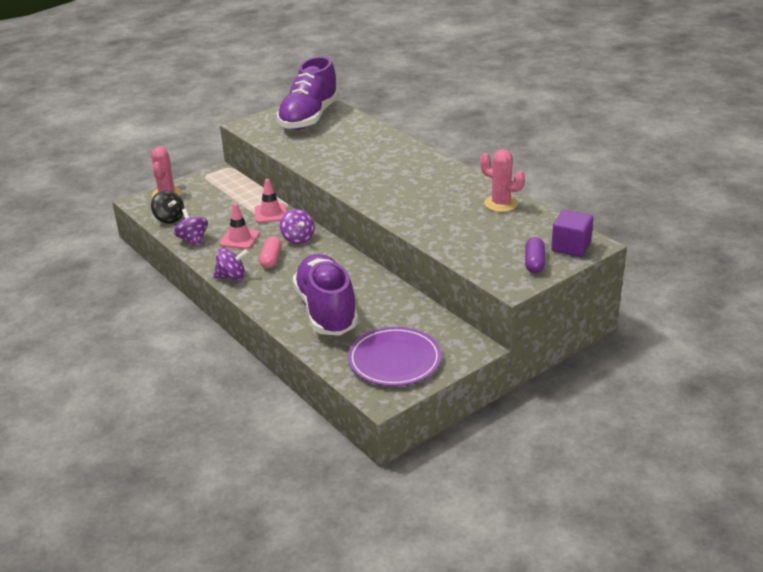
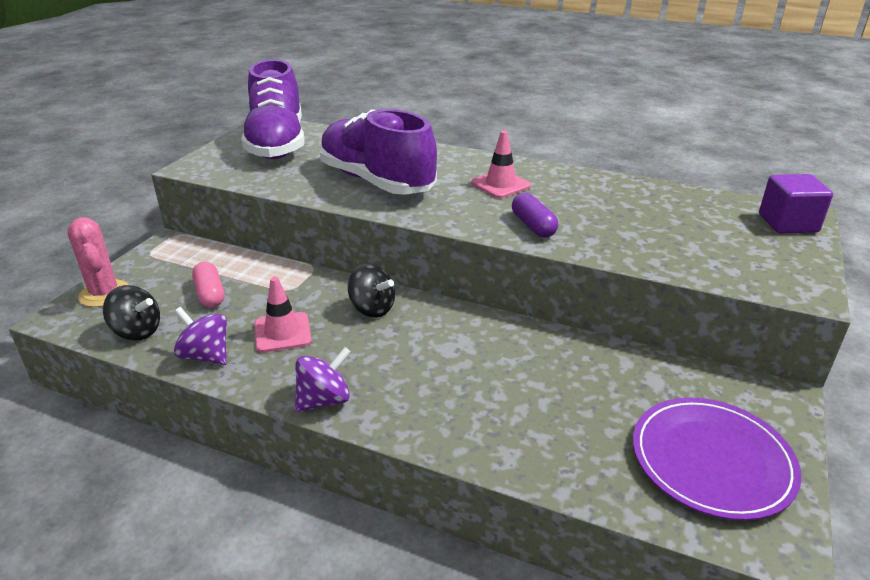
camera: 30 degrees left, 0 degrees up
(271, 213) = (297, 282): pink traffic cone -> pink traffic cone (500, 184)
(271, 259) = (361, 351): pink capsule -> pink capsule (210, 294)
(298, 239) = (372, 309): purple spinning top -> black spinning top
(326, 310) = (525, 409): purple shoe -> purple shoe (376, 181)
(501, 204) = (639, 193): pink cactus -> none
(534, 263) = (782, 253): purple capsule -> purple capsule (533, 226)

